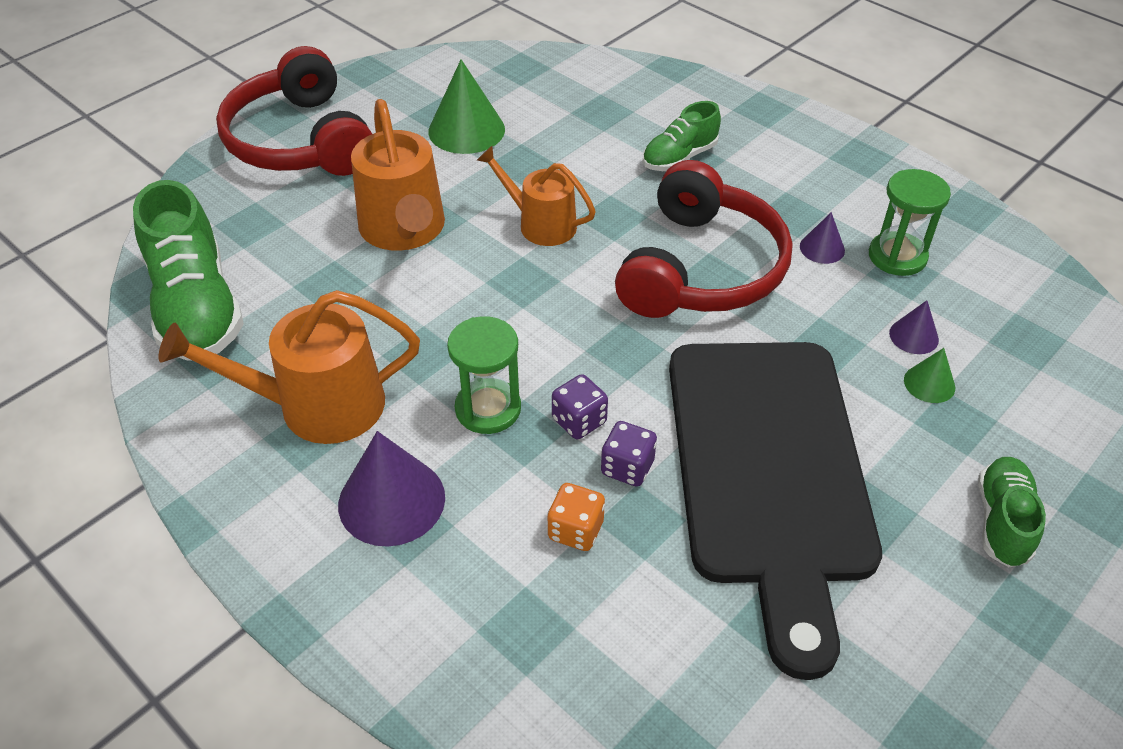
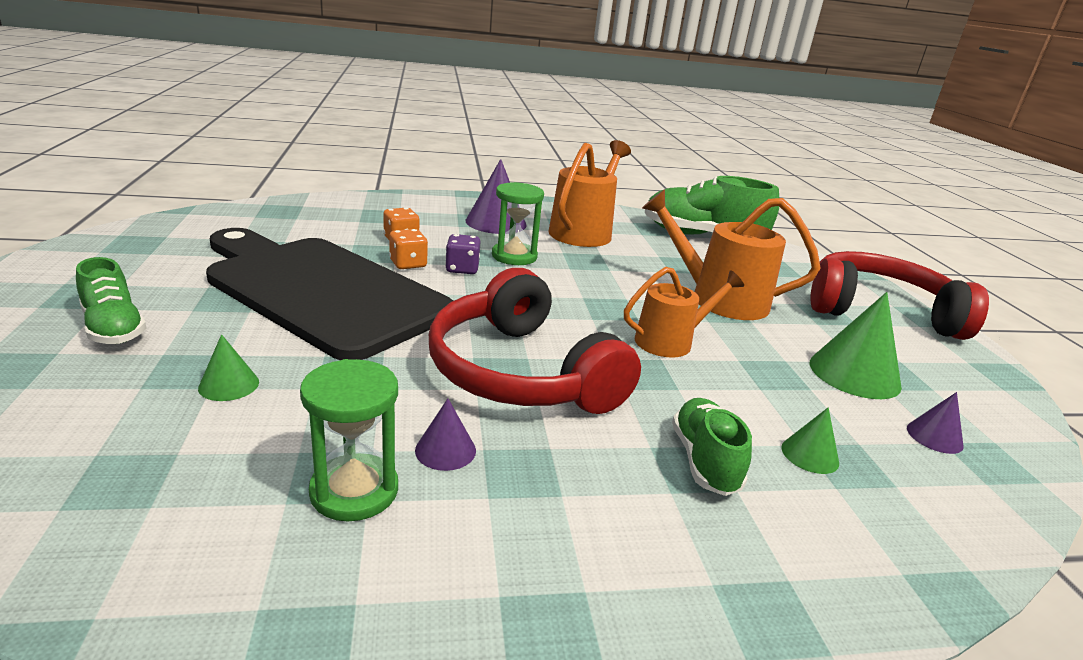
camera: 125 degrees right, 20 degrees down
(613, 125) = (810, 455): none -> green cone
(627, 467) = (408, 264): purple dice -> orange dice
(913, 336) = (271, 415): purple cone -> purple cone (934, 436)

